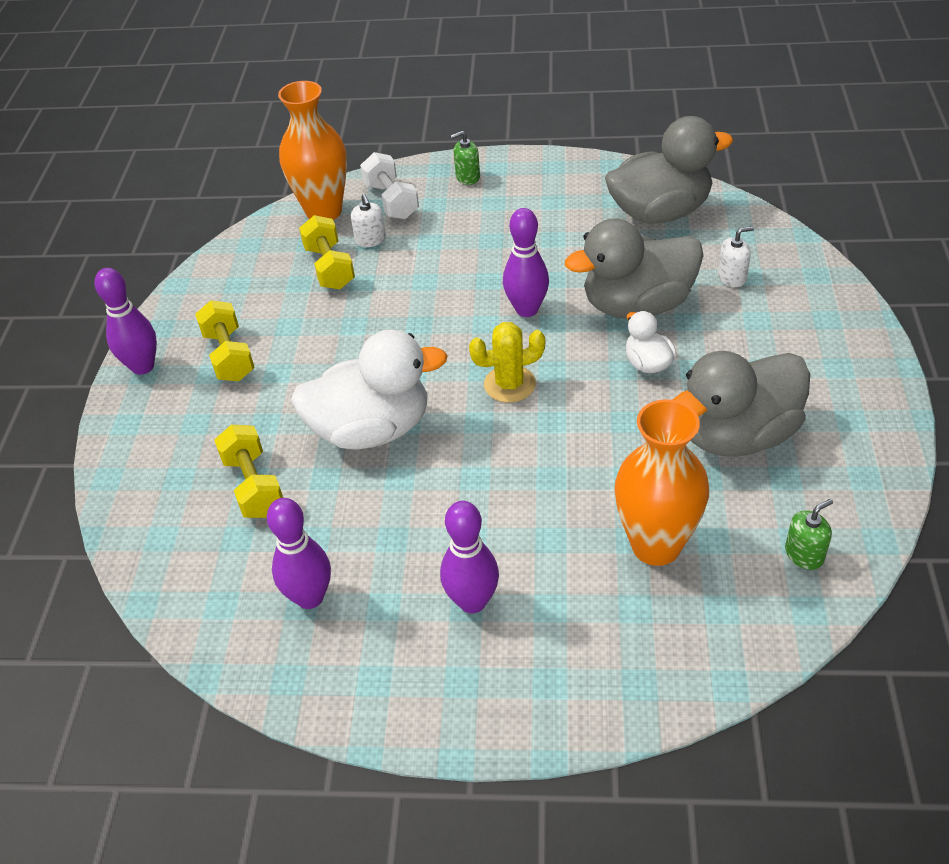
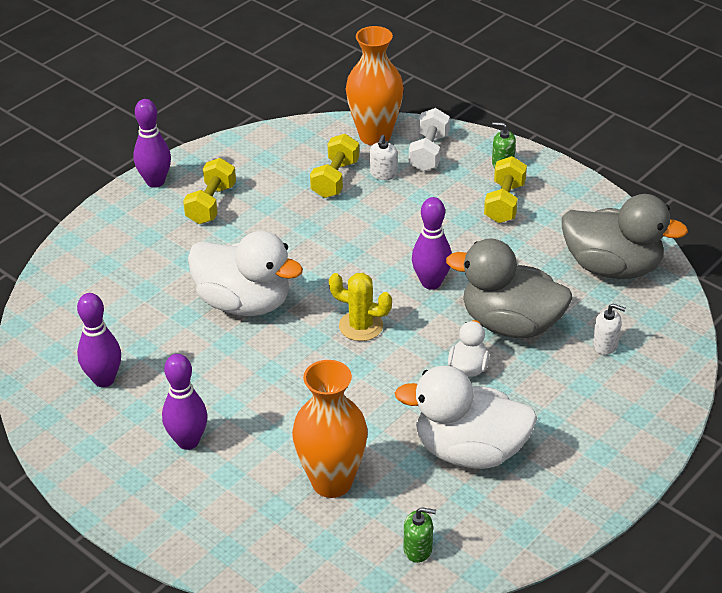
camera: 35 degrees right, 5 degrees down
(254, 485) = (141, 295): yellow dumbbell -> yellow dumbbell (504, 203)
(737, 435) = (469, 451): grey duck -> white duck

